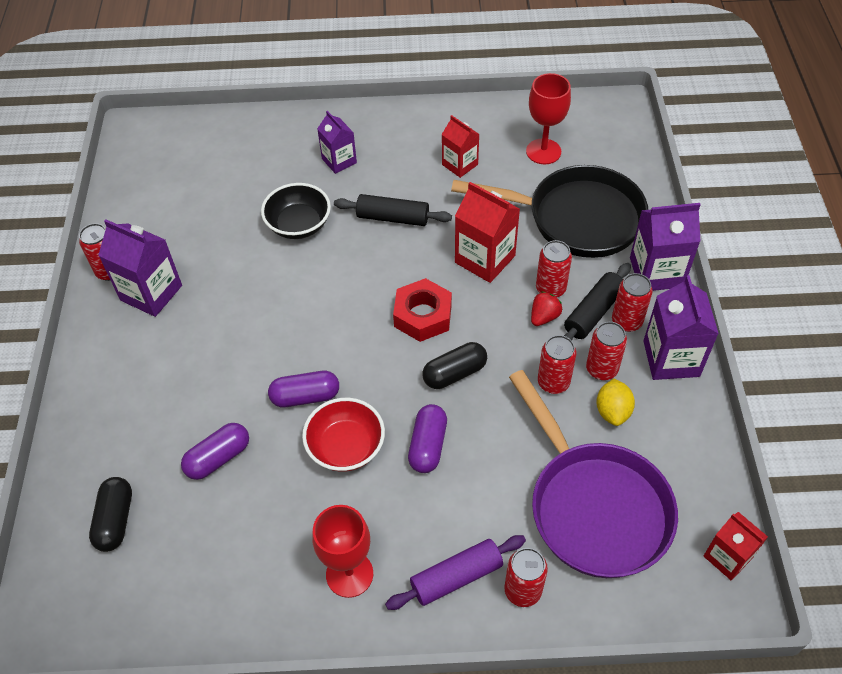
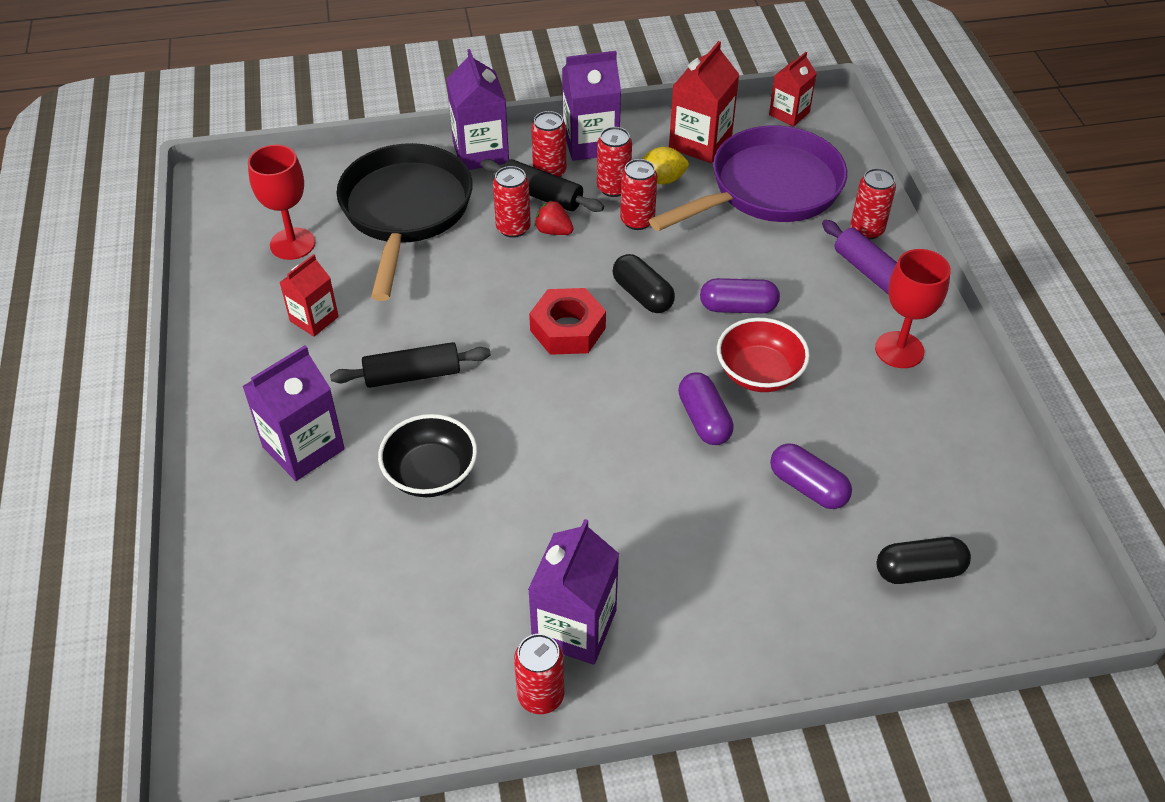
camera: 100 degrees left, 5 degrees down
(339, 161) = (303, 448): purple carton -> purple carton, size x1.57
(393, 218) = (412, 375): black rolling pin -> black rolling pin turned 75 degrees clockwise
(485, 259) = (475, 283): red carton -> red carton (700, 143)

